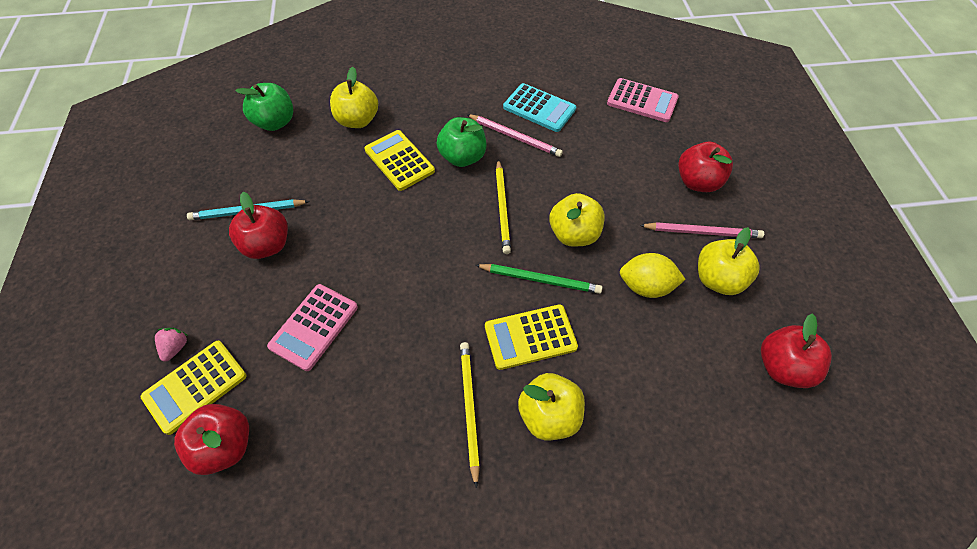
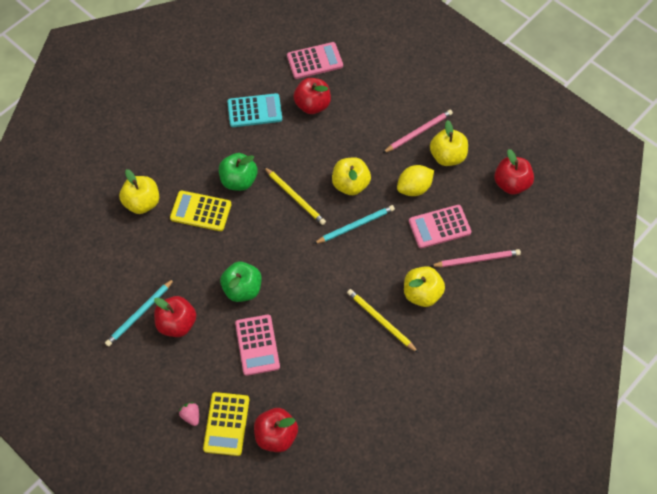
camera: 40 degrees left, 5 degrees up
(275, 122) = (86, 244): green apple -> green apple (242, 289)
(515, 137) = (258, 143): pink pencil -> pink pencil (477, 259)
(530, 337) = (378, 261): yellow calculator -> none
(540, 279) = (355, 225): green pencil -> turquoise pencil
(641, 352) = (439, 227): none -> pink calculator
(697, 182) = (392, 100): red apple -> red apple (312, 105)

